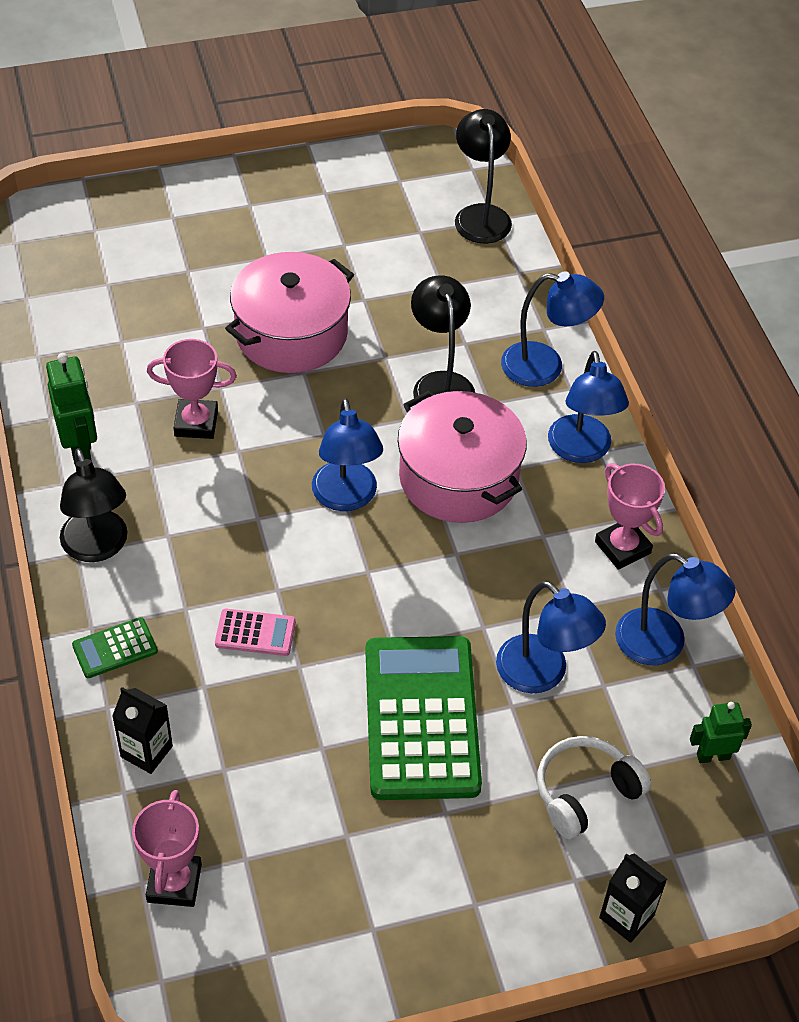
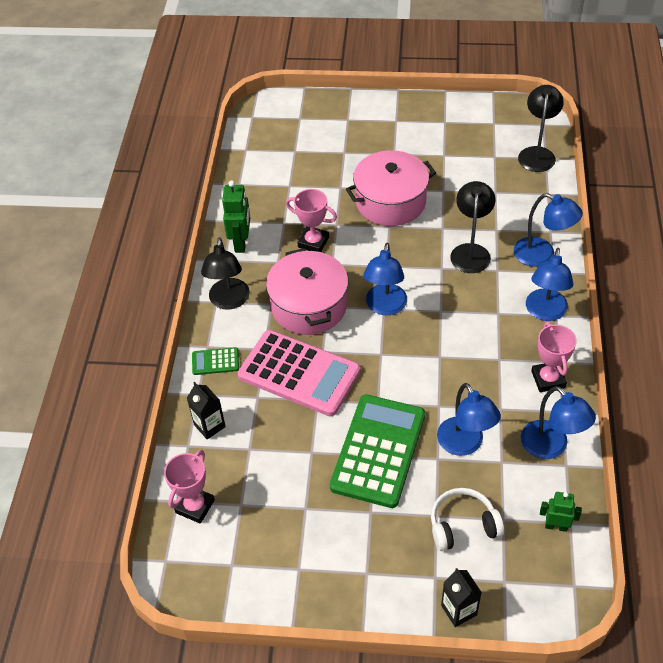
camera: 25 degrees right, 0 degrees up
(255, 633) = (299, 373): pink calculator -> pink calculator, size x2.32
(458, 477) = (459, 311): pink pot -> pink pot (309, 306)

